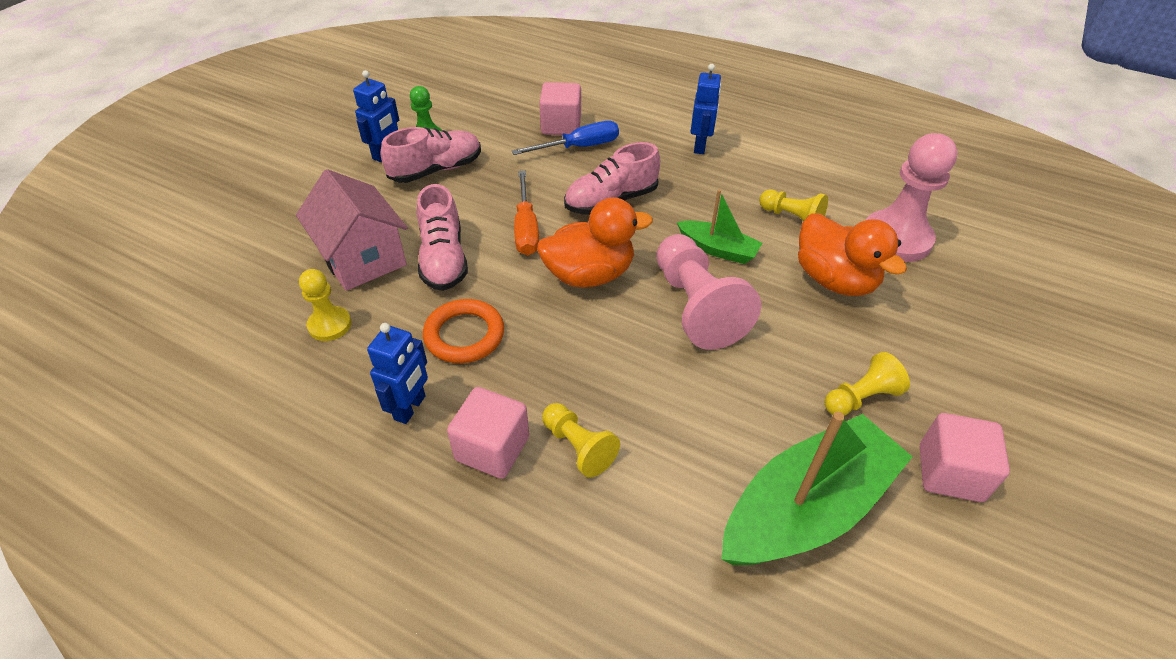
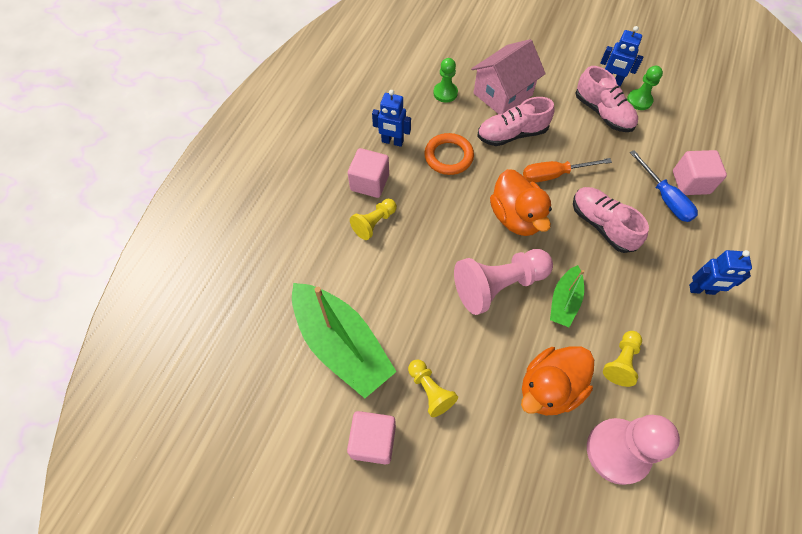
camera: 85 degrees right, 15 degrees up
(330, 325) = (445, 93): yellow pawn -> green pawn

